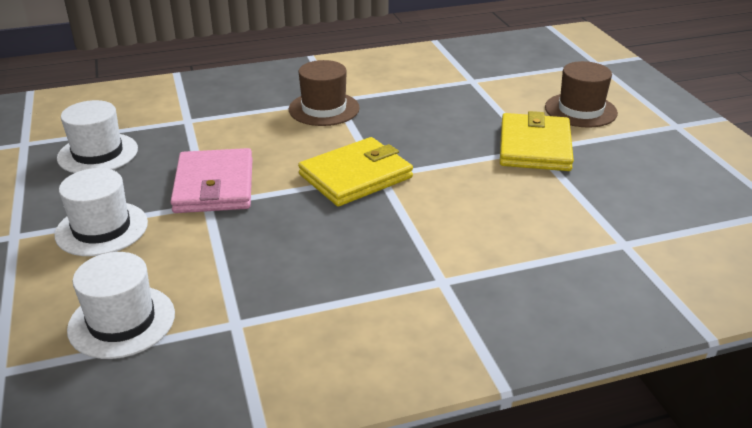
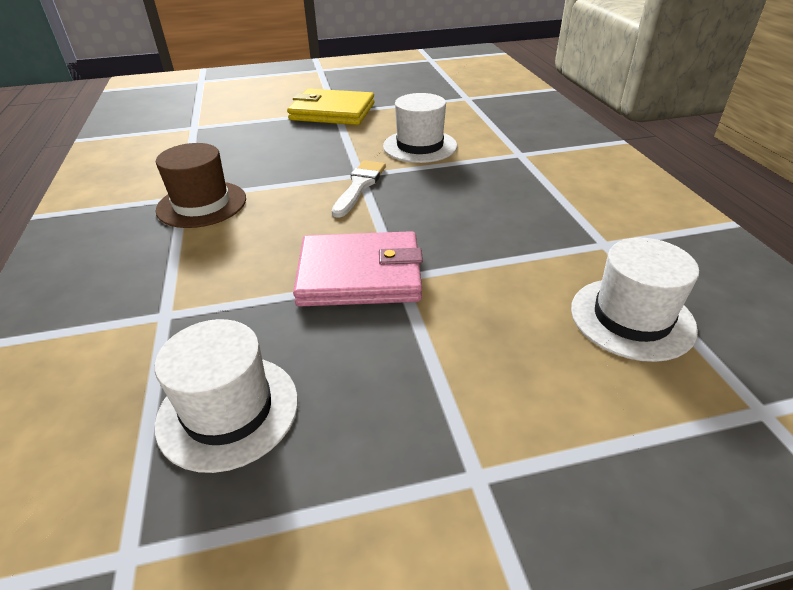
camera: 85 degrees left, 5 degrees up
(102, 229) = (454, 366): white hat -> white hat (420, 146)
(356, 176) = (359, 186): yellow wallet -> white brush
(580, 110) = (280, 93): brown hat -> none

